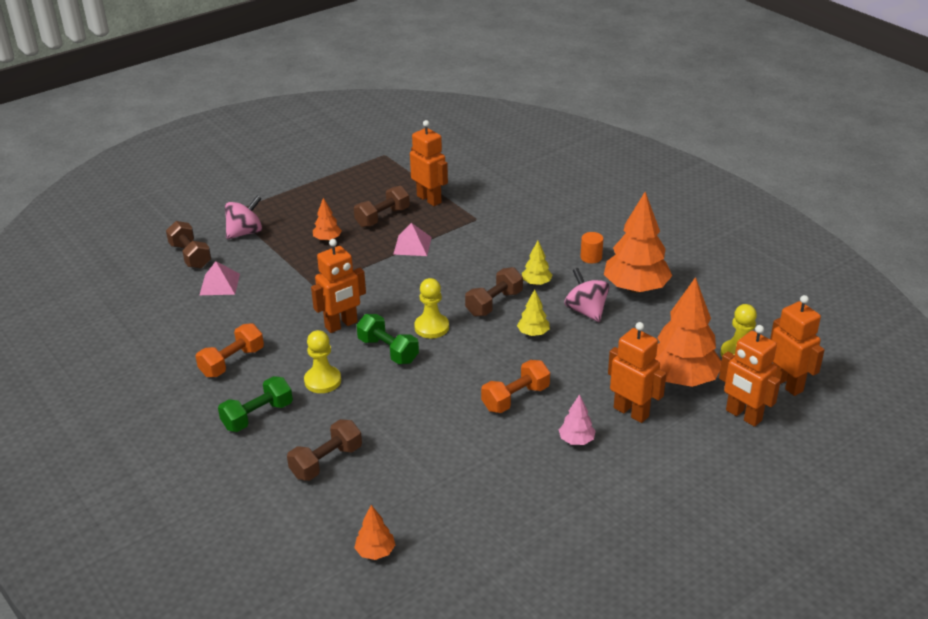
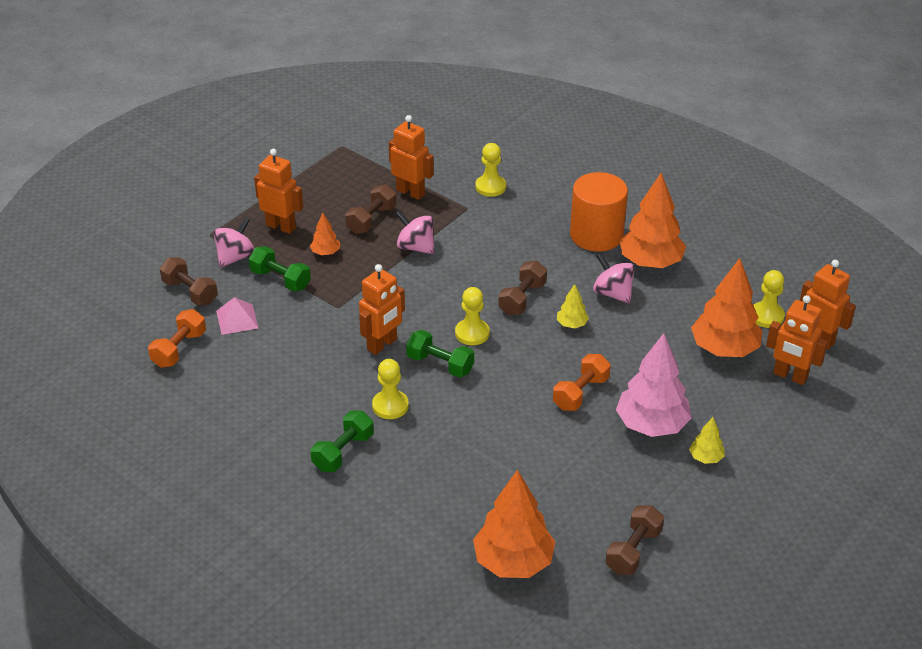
camera: 15 degrees left, 5 degrees up
(232, 362) = (291, 401): orange dumbbell -> orange dumbbell (179, 349)
(275, 256) = (280, 279): none -> green dumbbell
(326, 462) = (430, 486): brown dumbbell -> brown dumbbell (633, 551)
(375, 552) = (513, 562): orange tree -> orange tree, size x2.15
(412, 245) = (415, 247): pink pyramid -> pink spinning top
(506, 204) = (490, 187): none -> yellow pawn
(536, 283) = (554, 271): yellow tree -> yellow tree (705, 458)
(576, 440) = (651, 425): pink tree -> pink tree, size x2.15
(591, 257) = (596, 235): orange cylinder -> orange cylinder, size x2.47
(631, 412) = (690, 389): orange robot -> orange robot (281, 226)

